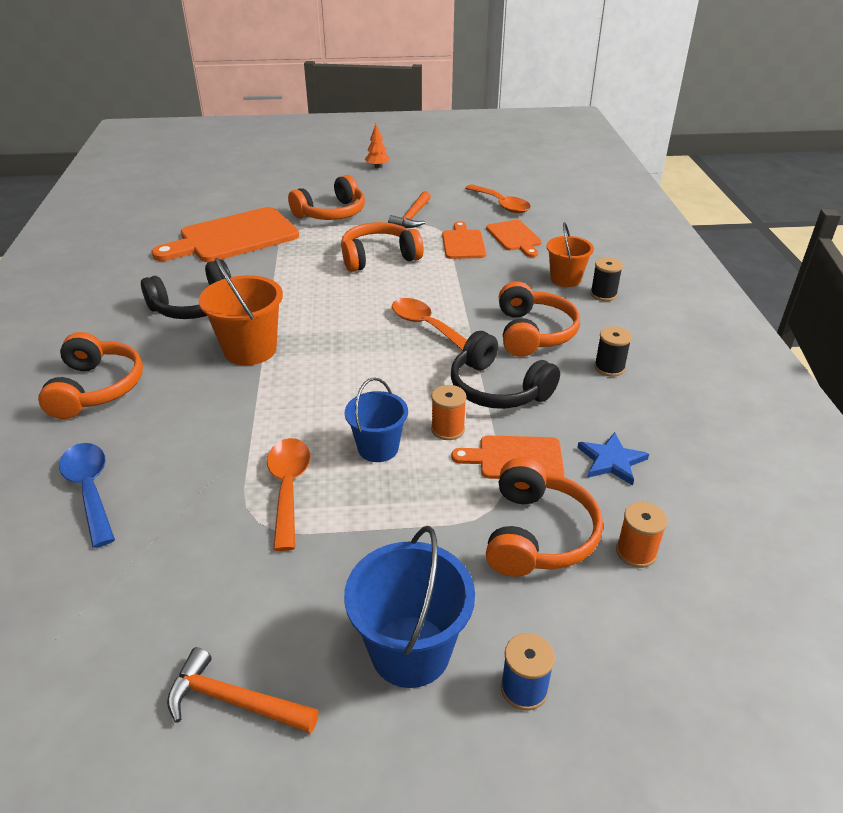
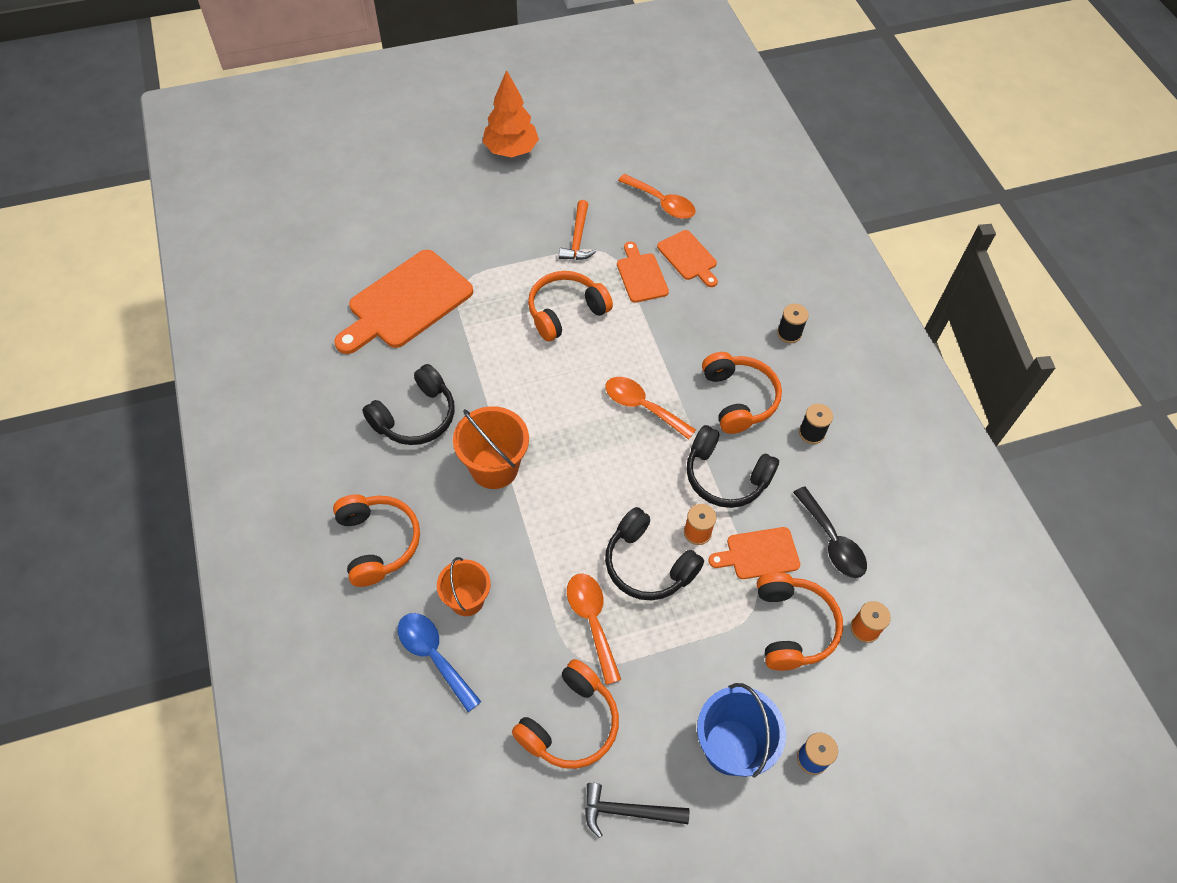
camera: 15 degrees left, 20 degrees up
(234, 701) = (628, 811): orange hammer -> black hammer
(331, 213) = (492, 245): orange headphones -> orange headphones (570, 723)
(377, 167) = (511, 150): orange tree -> orange tree, size x2.00
(378, 448) = (648, 564): blue bucket -> black headphones
(565, 279) = (751, 316): orange bucket -> orange bucket (467, 600)
(611, 461) = (832, 541): blue star -> black spoon

